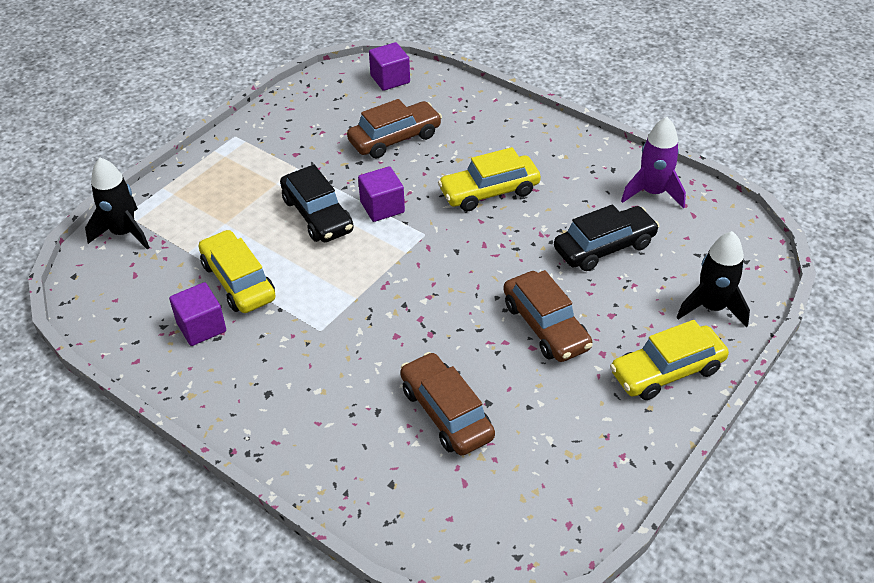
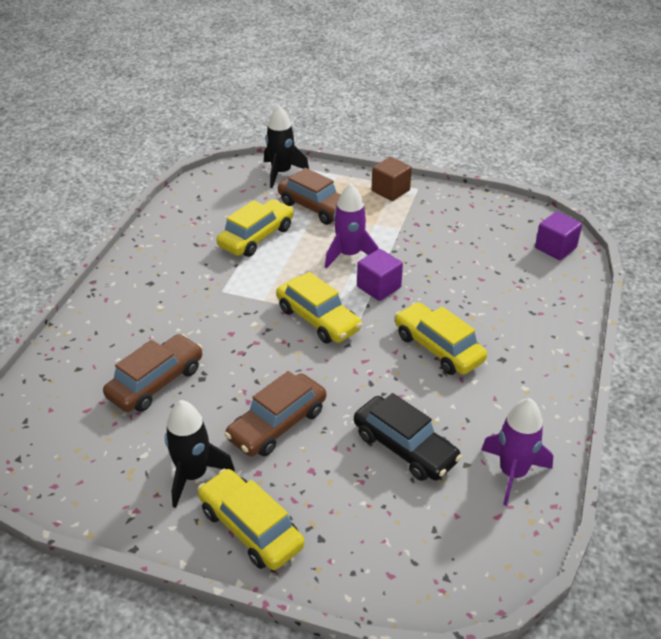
camera: 70 degrees right, 5 degrees down
(201, 327) = (203, 234): purple cube -> none
(225, 156) = (390, 190): none -> brown cube
(317, 215) = (349, 255): black car -> purple rocket
(395, 138) = (473, 272): brown car -> brown car (316, 208)
(408, 263) = (318, 319): none -> yellow car
(711, 307) = (356, 554): black rocket -> black rocket (193, 475)

